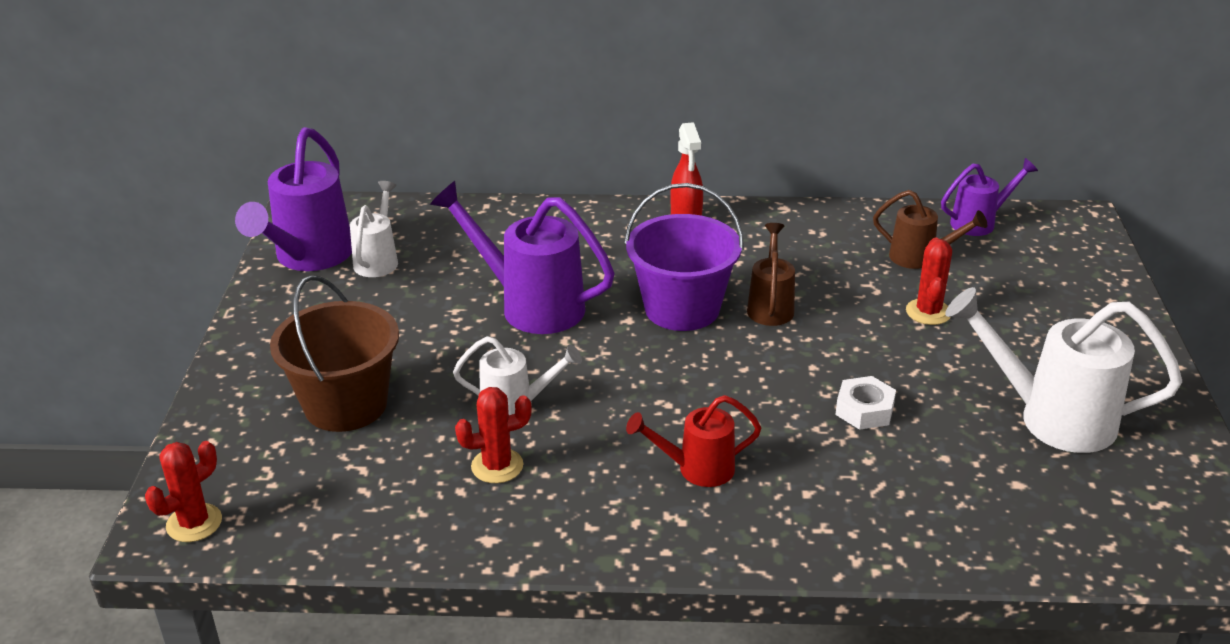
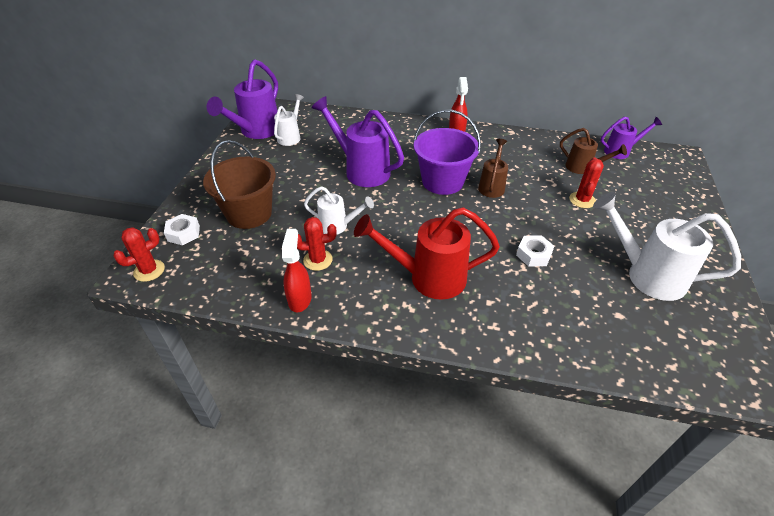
camera: 10 degrees right, 10 degrees up
(234, 453) = (183, 233): none -> white nut
(485, 531) = (300, 299): none -> red spray bottle
(697, 469) = (428, 278): red watering can -> red watering can, size x1.74

